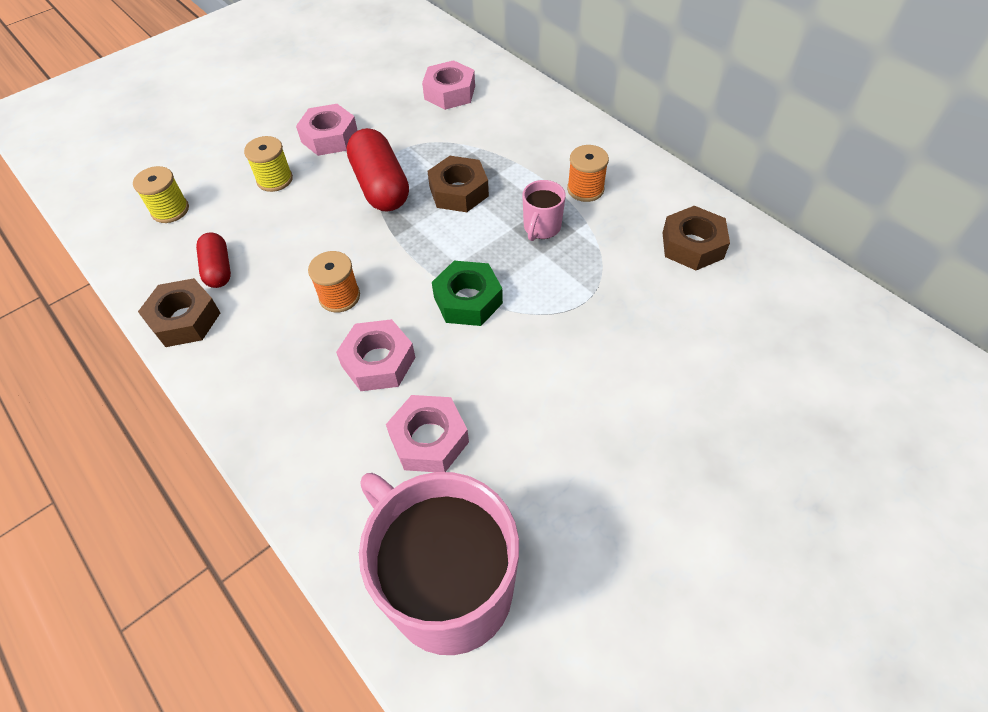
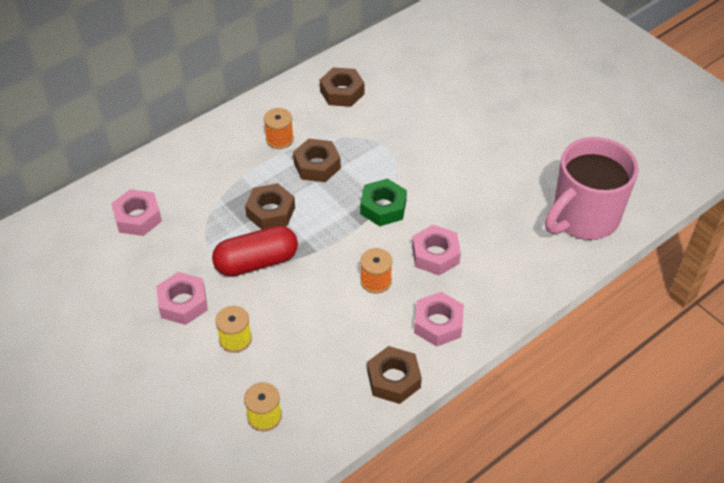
camera: 90 degrees left, 5 degrees down
(218, 269) = (341, 365): red capsule -> none
(429, 439) = (494, 227): pink nut -> pink nut (438, 324)
(541, 228) = (317, 165): pink mug -> brown nut

